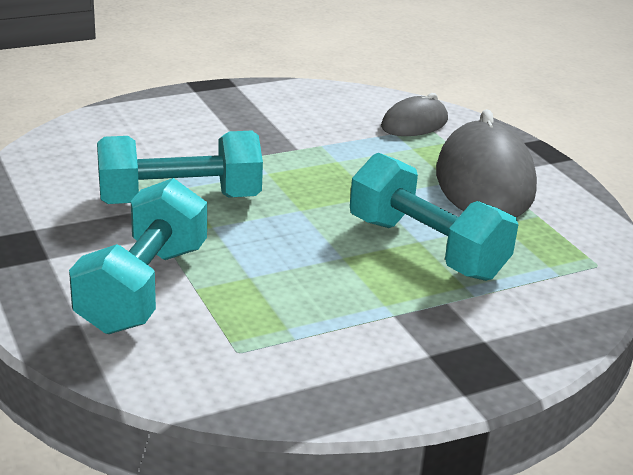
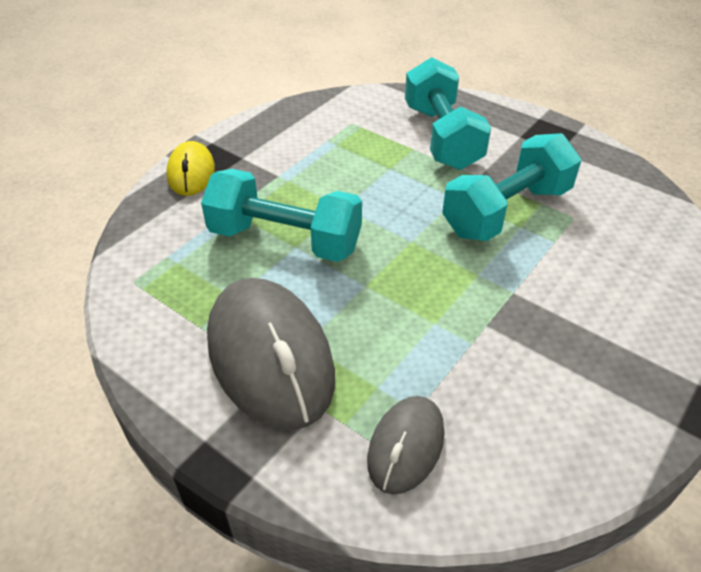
camera: 155 degrees right, 15 degrees up
(508, 355) = (191, 173): none -> yellow mouse

